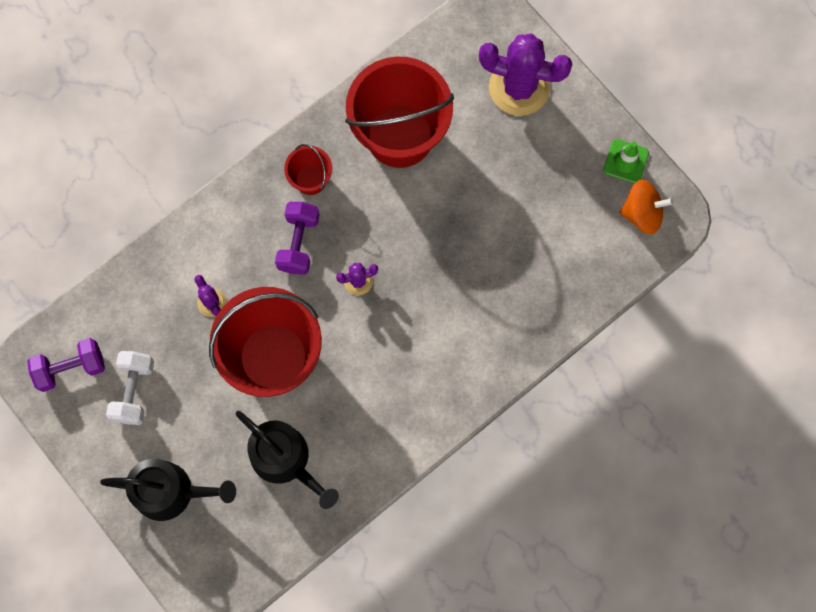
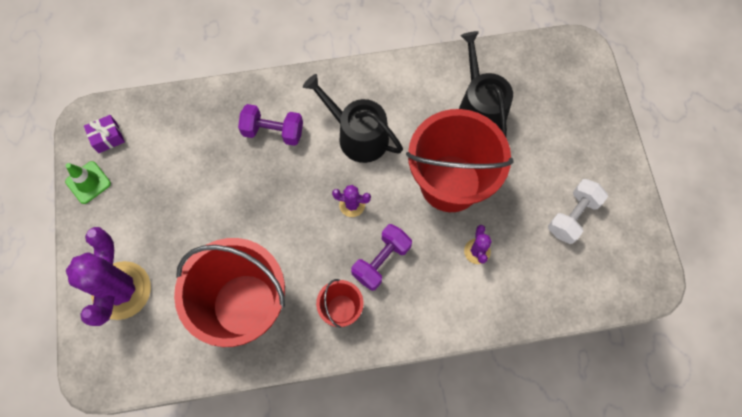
camera: 150 degrees left, 5 degrees down
(70, 368) = (617, 261): purple dumbbell -> purple dumbbell (273, 131)
(171, 491) = (576, 130): black watering can -> black watering can (358, 135)
(519, 87) = (121, 290): purple cactus -> purple cactus turned 45 degrees clockwise
(642, 213) = (108, 138): orange spinning top -> purple gift

